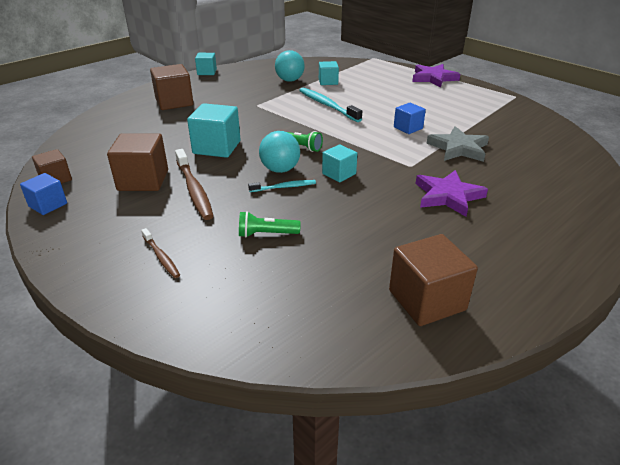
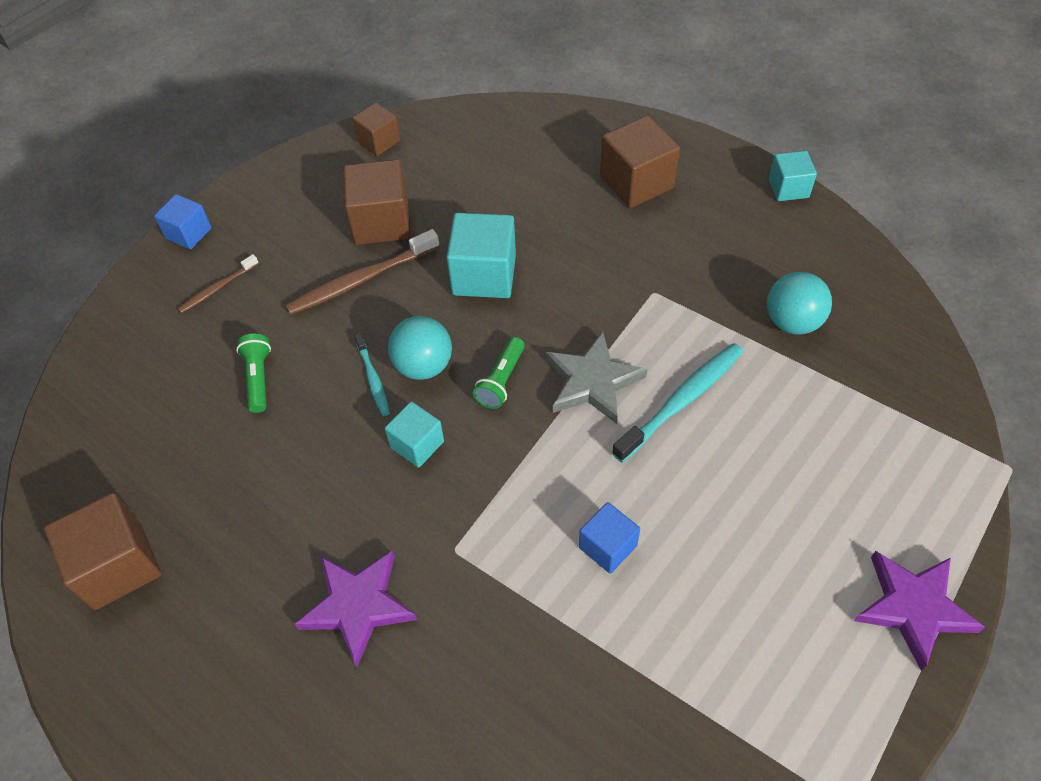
camera: 85 degrees right, 20 degrees up
(48, 205) = (320, 158): blue cube -> blue cube (188, 233)
(328, 82) = (808, 388): turquoise cube -> none
(458, 148) = (533, 637): grey star -> grey star (592, 382)

